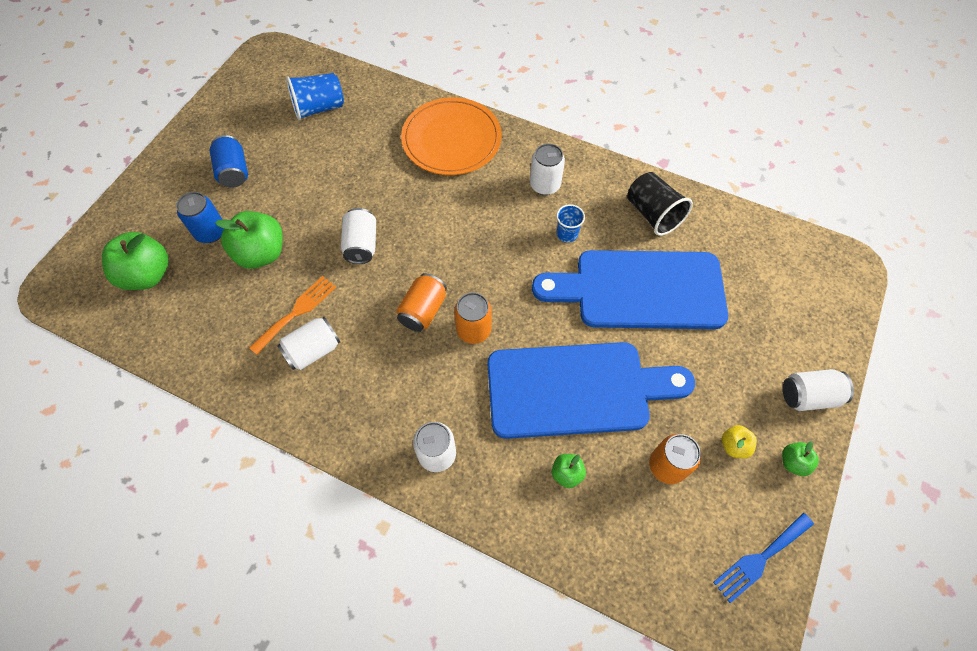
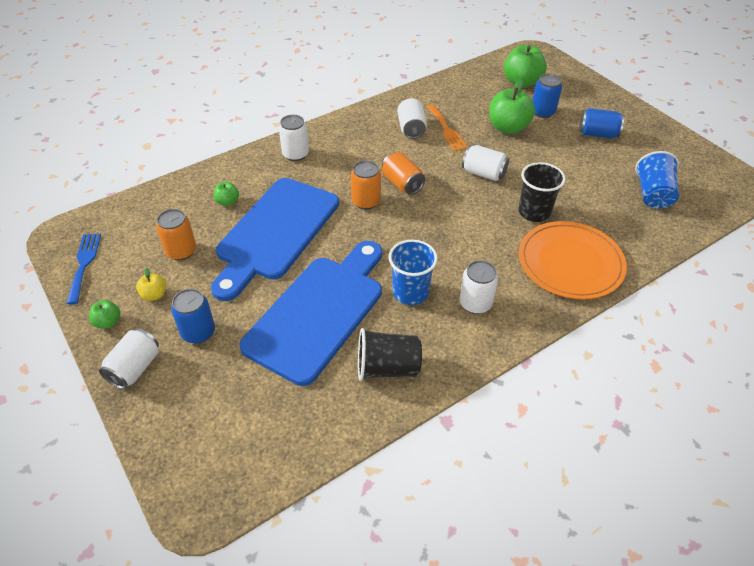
camera: 120 degrees right, 15 degrees down
(399, 184) = (534, 212): none -> black cup
(567, 234) = (410, 292): blue cup -> blue cup, size x1.66
(736, 372) = (198, 332): none -> blue can

